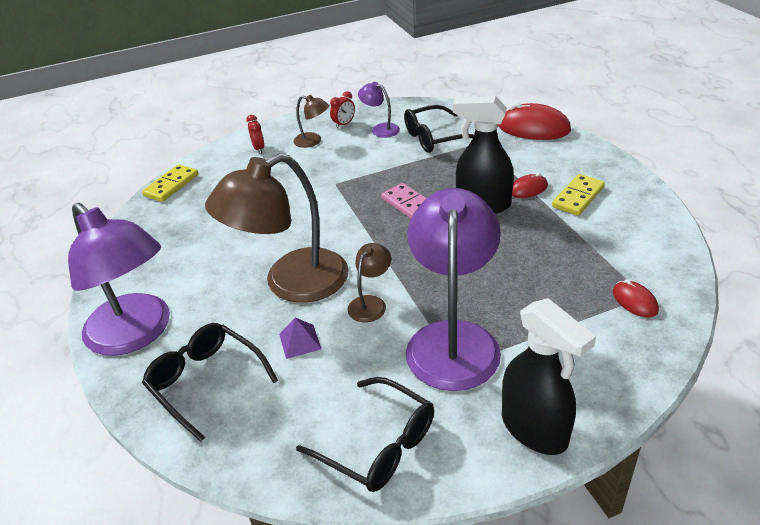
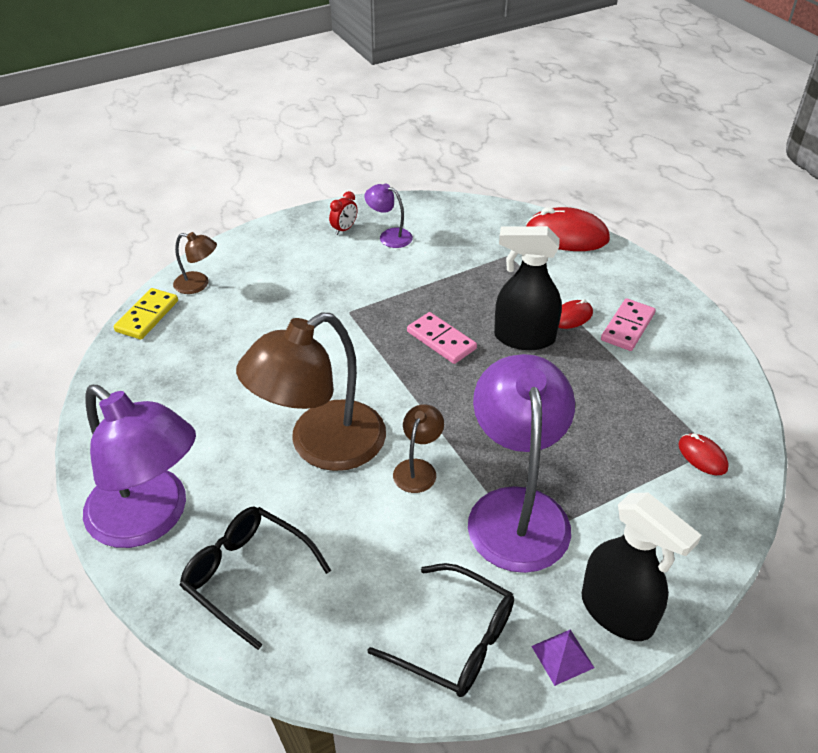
camera: 10 degrees left, 5 degrees up
(259, 148) = (246, 263): red clock -> none
(300, 341) = (346, 519): purple pyramid -> purple pyramid (562, 656)
(313, 141) = (311, 253): brown lamp -> brown lamp (198, 284)
(435, 138) = (456, 249): black glasses -> none
(578, 197) = (627, 327): yellow domino -> pink domino

